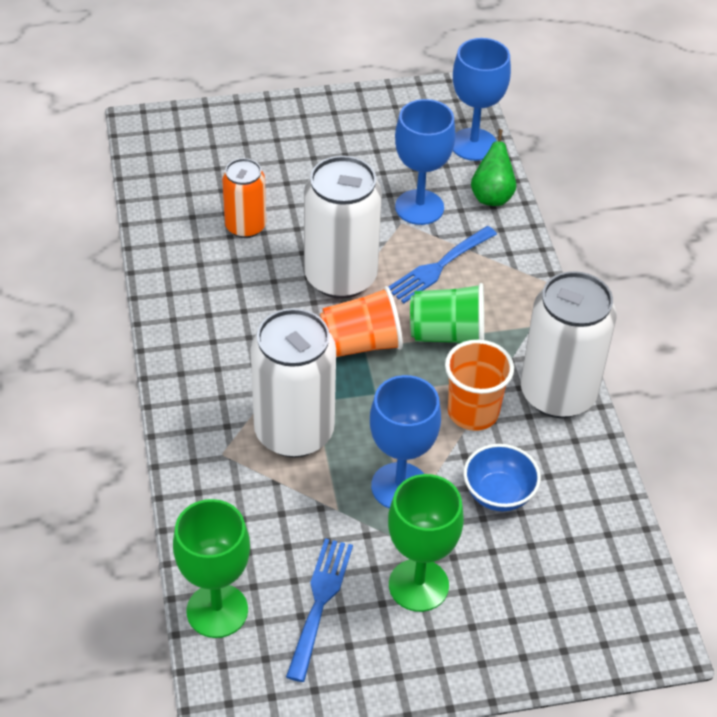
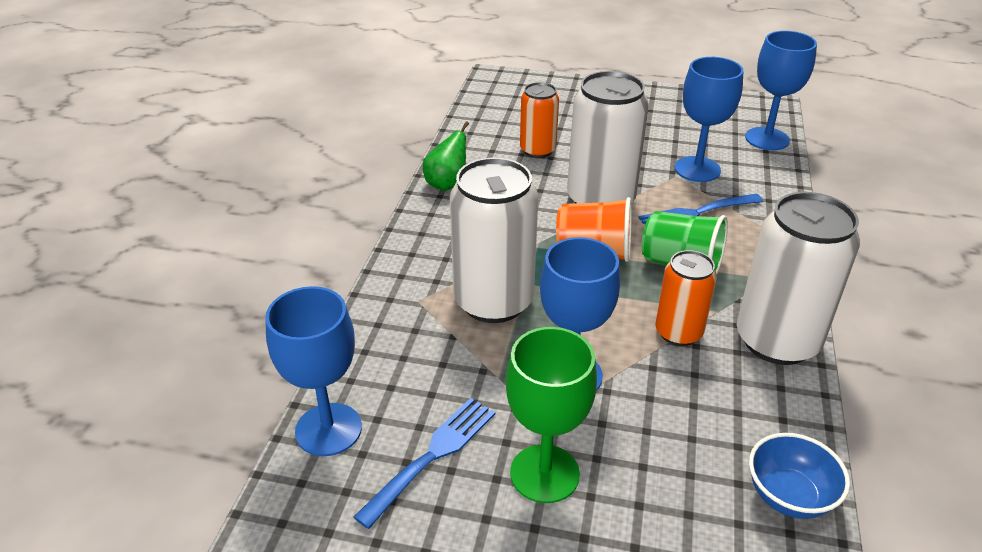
camera: 25 degrees right, 10 degrees down
(217, 610) = (328, 429): green goblet -> blue goblet
(473, 412) = (678, 332): orange cup -> orange can
(492, 196) = (769, 176): green pear -> green pear (447, 184)
(498, 494) = (674, 413): blue bowl -> blue bowl (789, 496)

